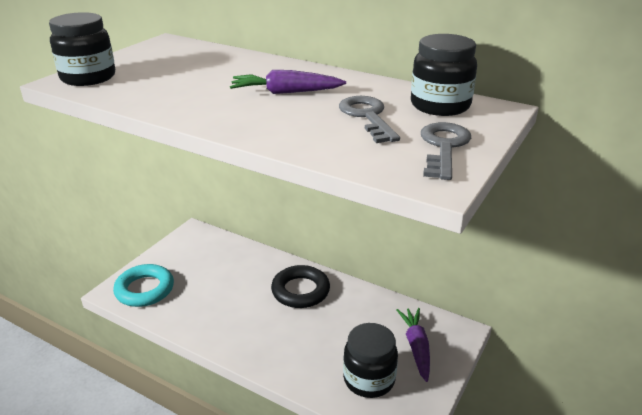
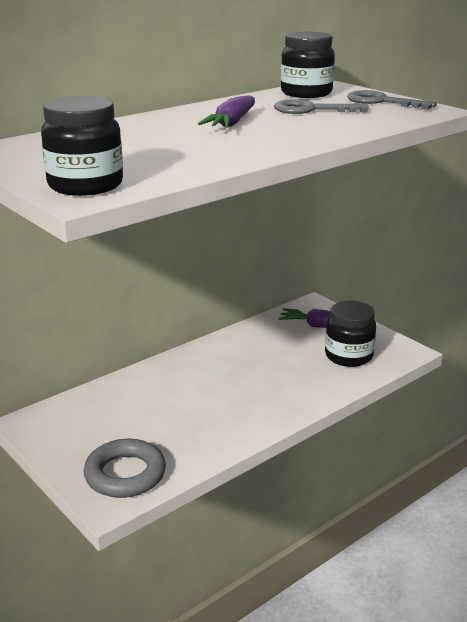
camera: 70 degrees left, 5 degrees down
(144, 289) = (125, 474): turquoise ring -> grey ring
(300, 291) = (208, 367): black ring -> none

